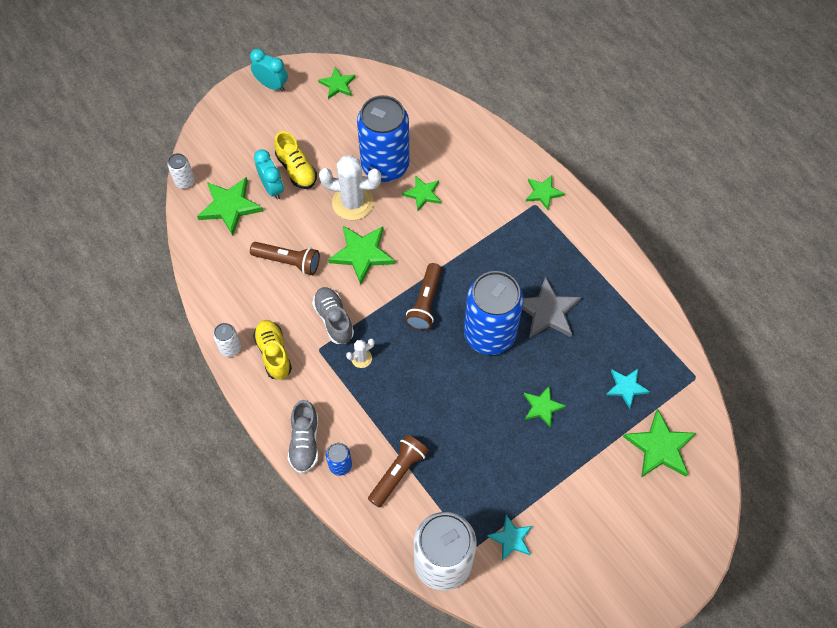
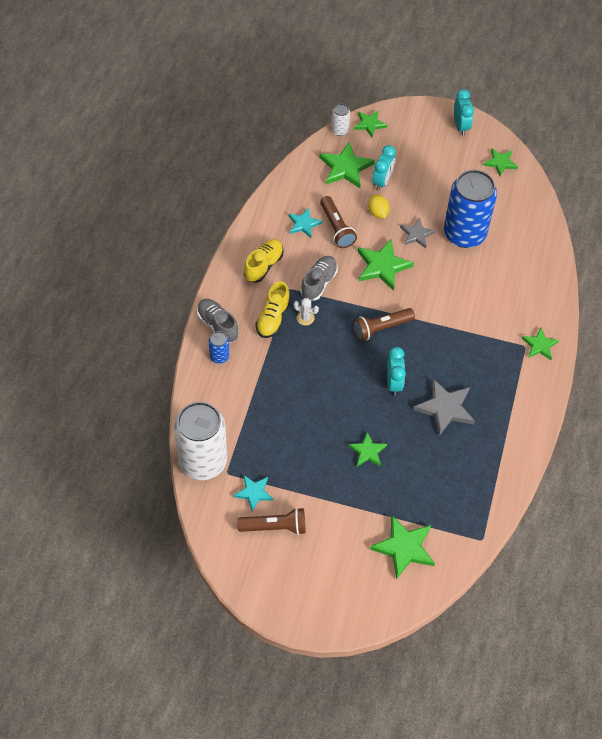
camera: 50 degrees right, 5 degrees down
(230, 348) = (245, 239): white can -> none
(296, 169) = (410, 185): yellow shoe -> yellow shoe (273, 318)
(302, 216) = (378, 212): none -> yellow lemon
(305, 442) = (218, 325): grey shoe -> grey shoe turned 90 degrees clockwise
(353, 202) = (416, 234): white cactus -> grey star
(398, 472) = (243, 394): brown flashlight -> brown flashlight (275, 527)
(423, 194) = (464, 271): green star -> green star (369, 124)
(489, 334) = (394, 383): blue can -> turquoise clock
(626, 387) = (431, 497): turquoise star -> turquoise star (304, 224)

